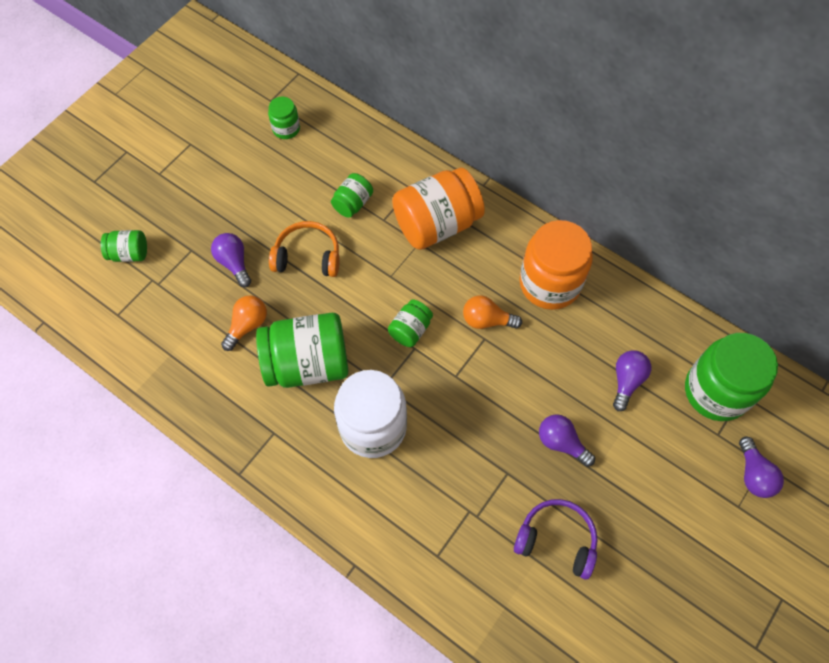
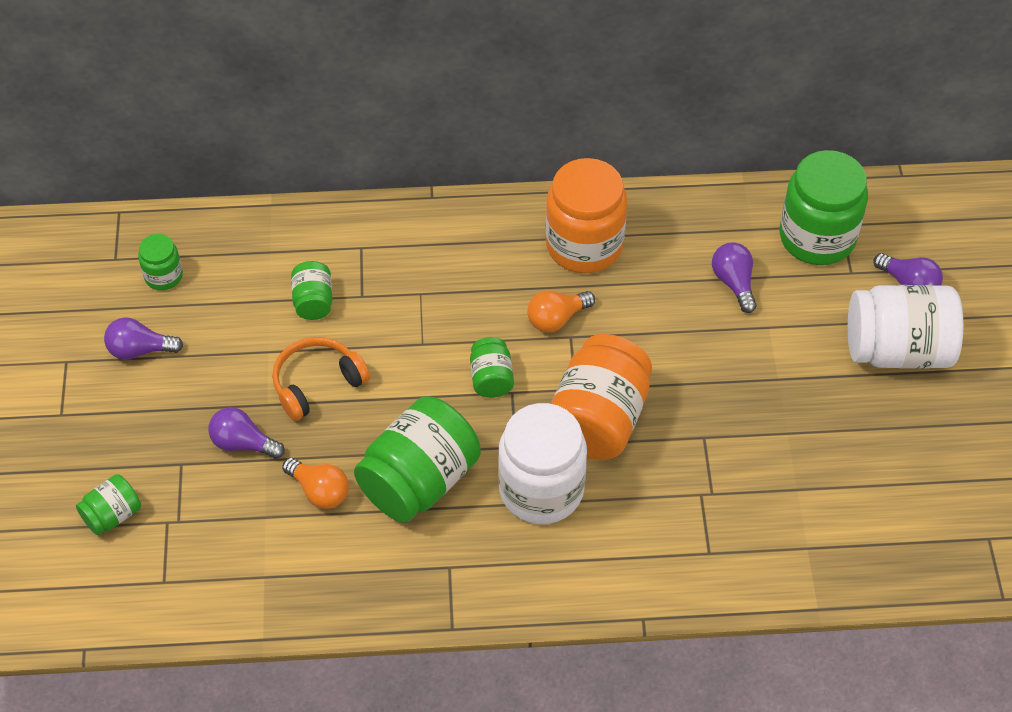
camera: 40 degrees left, 10 degrees down
(247, 325) = (319, 491): orange light bulb -> orange light bulb turned 135 degrees clockwise
(437, 224) = (421, 264): orange jar -> orange jar (598, 420)
(556, 540) = (798, 460): purple headphones -> none
(561, 443) = (726, 376): purple light bulb -> purple light bulb (140, 350)
(701, 516) = (897, 350): none -> white jar

